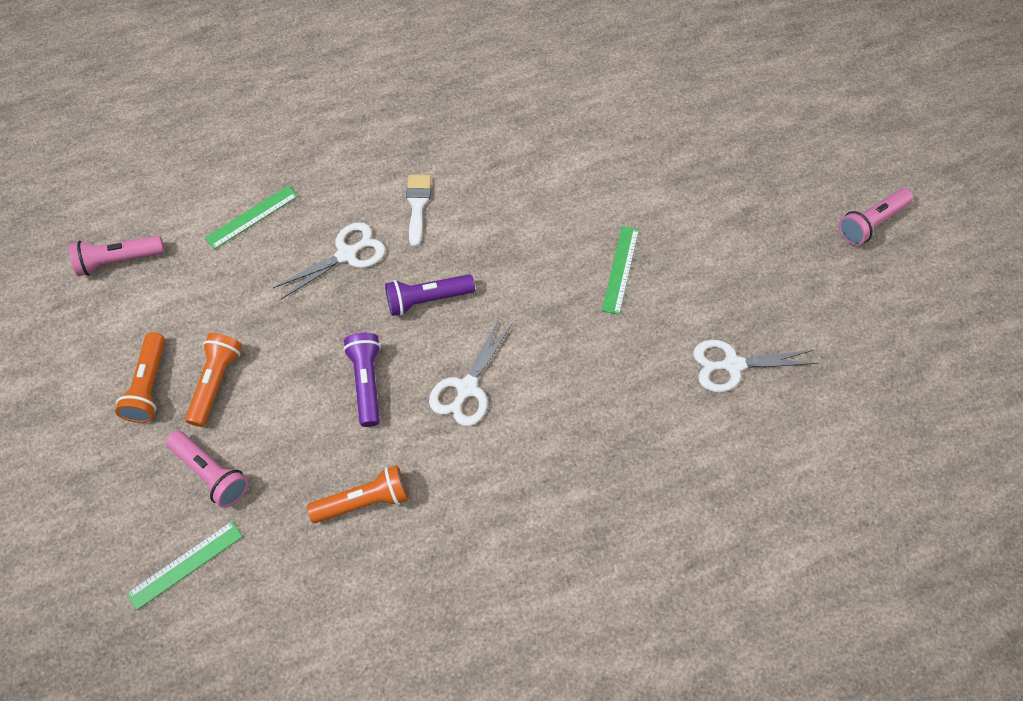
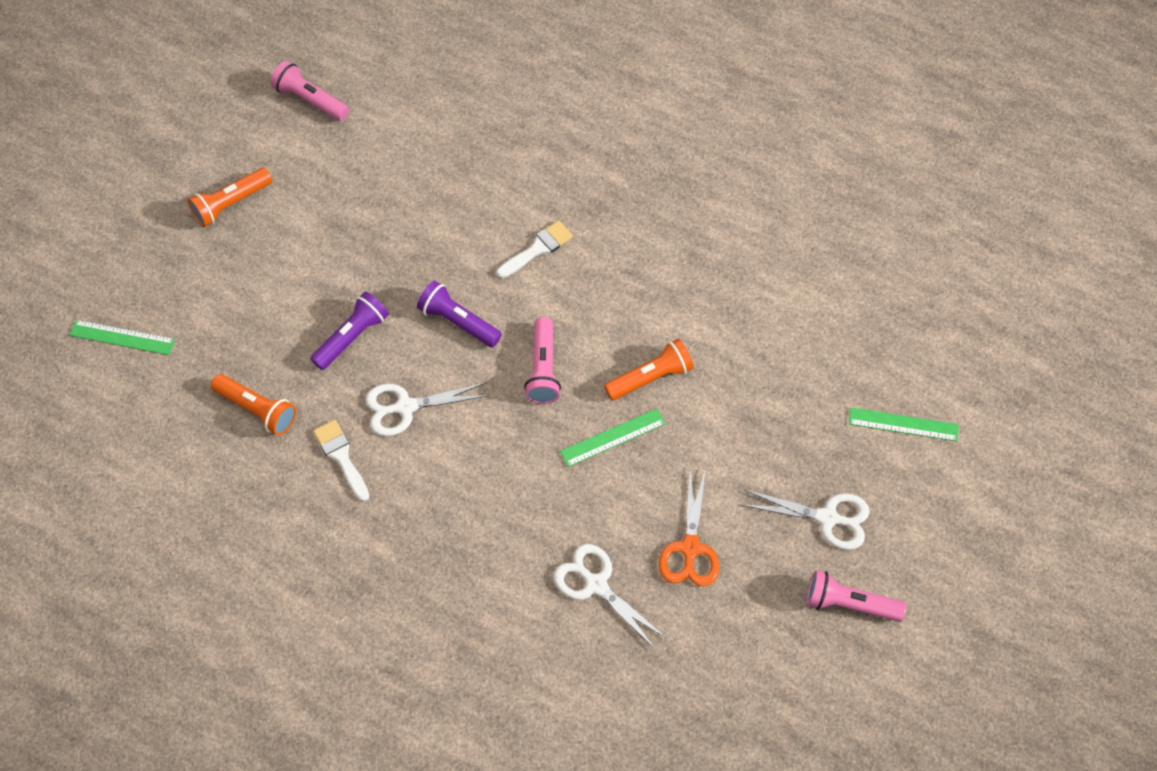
camera: 50 degrees right, 0 degrees up
(211, 473) = (198, 297): pink flashlight -> pink flashlight (543, 369)
(216, 383) = (268, 242): orange flashlight -> orange flashlight (650, 377)
(252, 217) = (423, 149): green ruler -> green ruler (903, 424)
(347, 254) = (448, 237): white scissors -> white scissors (827, 518)
(467, 466) = (341, 456): none -> white brush
(752, 285) = (690, 548): none -> orange scissors

